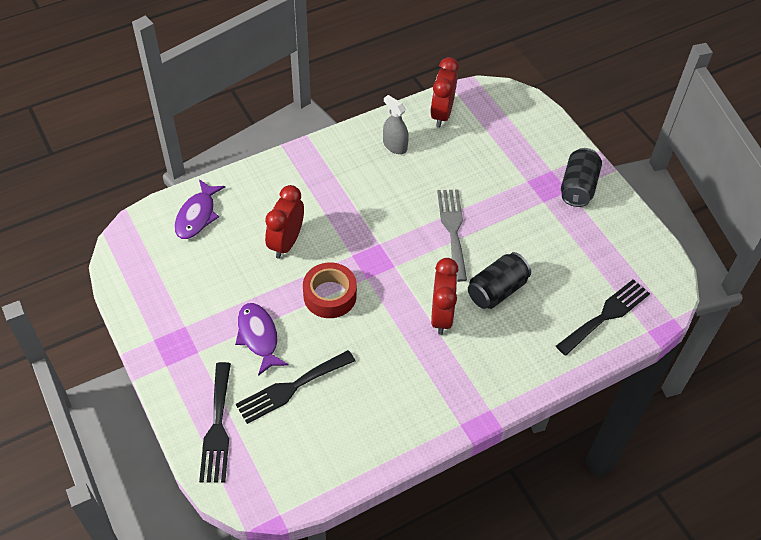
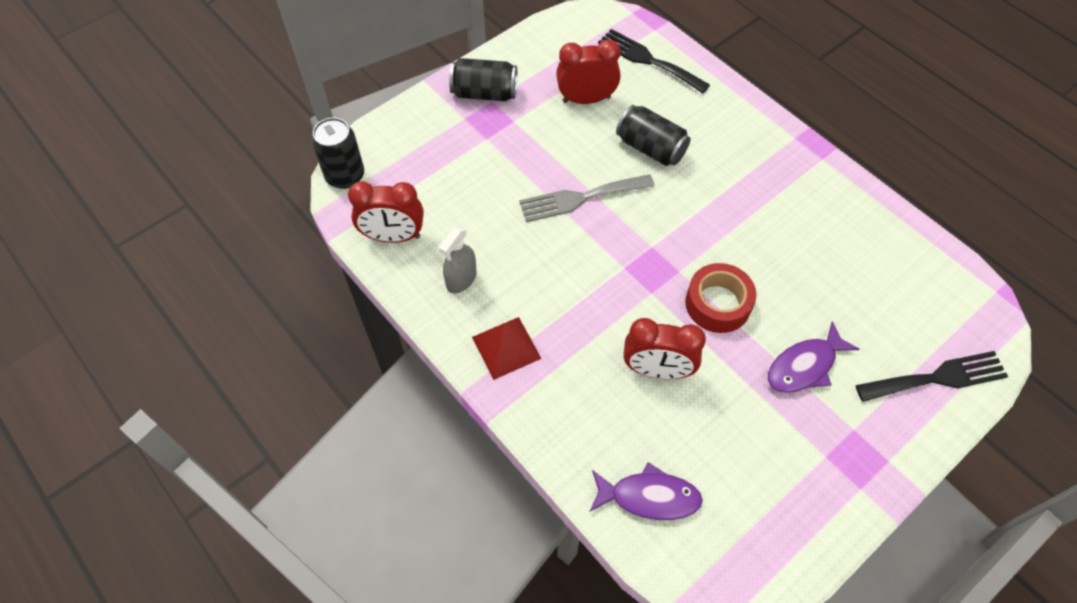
camera: 100 degrees left, 5 degrees up
(291, 388) = (854, 315): black fork -> none
(331, 161) = (506, 347): none -> red pyramid
(441, 316) = (702, 192): red clock -> red clock (586, 99)
(503, 94) = (345, 176): none -> black can

